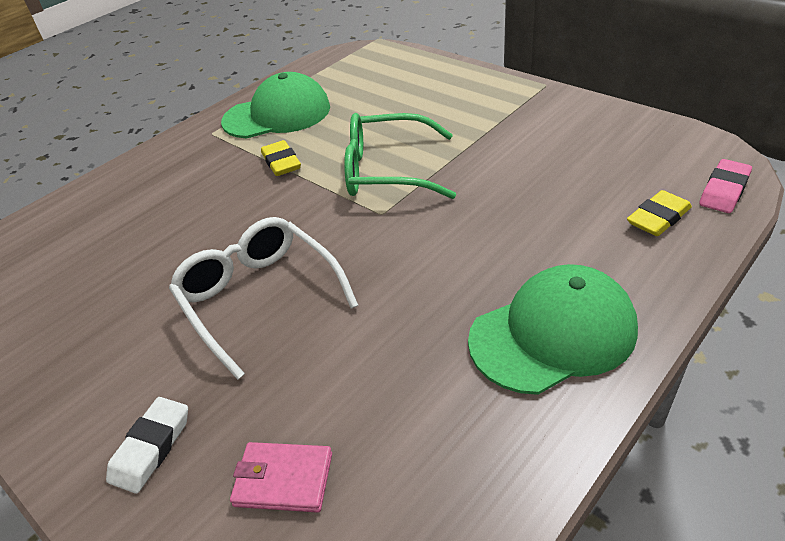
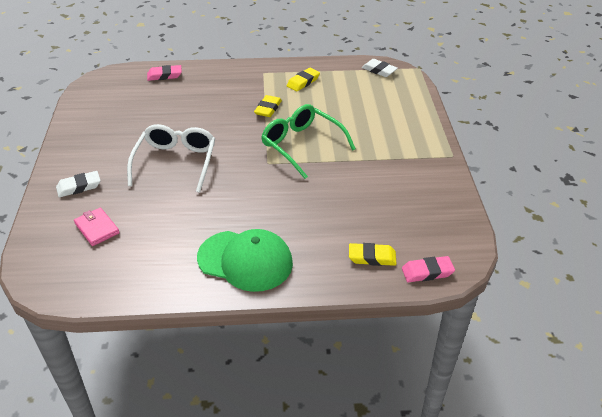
camera: 40 degrees right, 0 degrees up
(68, 214) = (164, 75): none -> pink eraser
(277, 114) = (303, 82): green cap -> yellow eraser
(342, 60) = (379, 70): none -> white eraser

